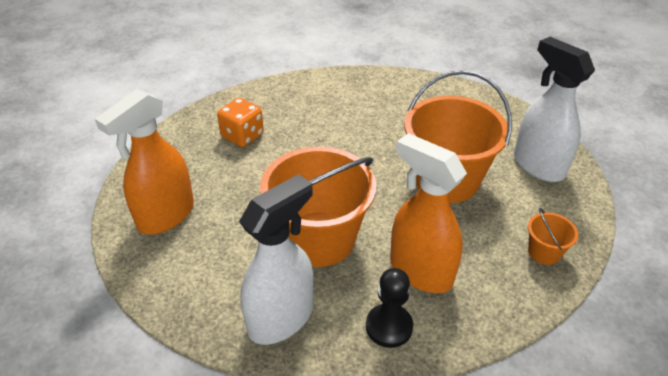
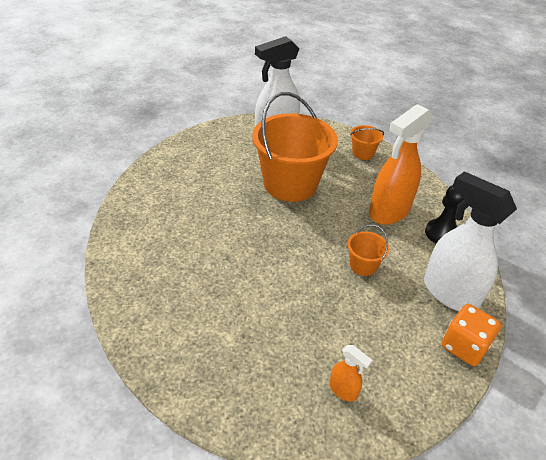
camera: 90 degrees left, 0 degrees up
(165, 216) = (343, 390): orange spray bottle -> orange spray bottle, size x0.44
(242, 136) = (210, 323): orange dice -> orange dice (464, 346)
(319, 239) = (363, 265): orange bucket -> orange bucket, size x0.43

